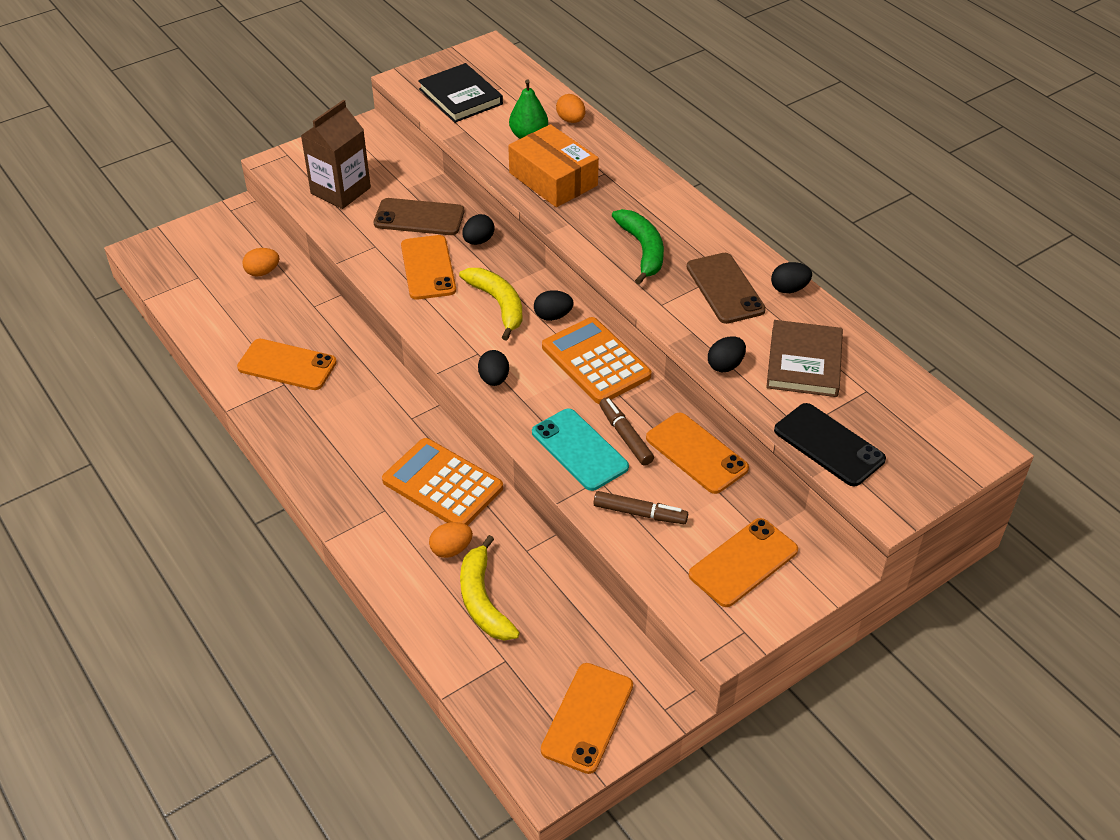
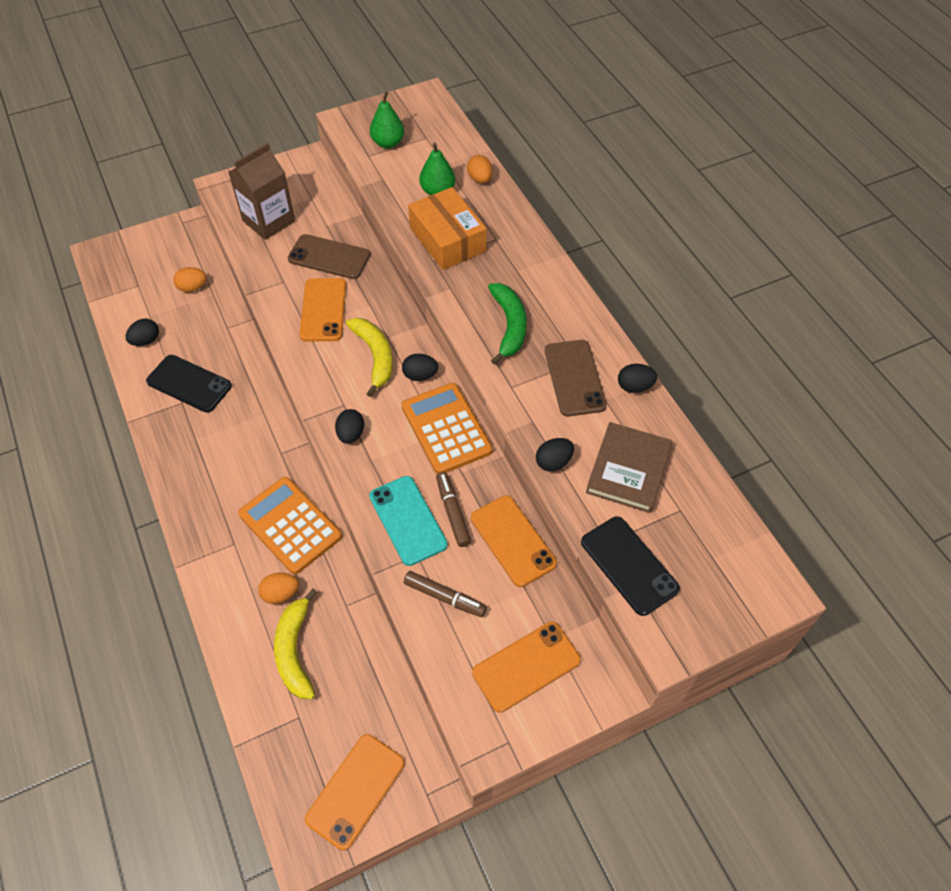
camera: 10 degrees right, 10 degrees up
(287, 365) = (189, 384): orange phone -> black phone
(460, 97) = (388, 143): black book -> green pear
(478, 241) = (374, 288): black egg -> black egg (146, 340)

